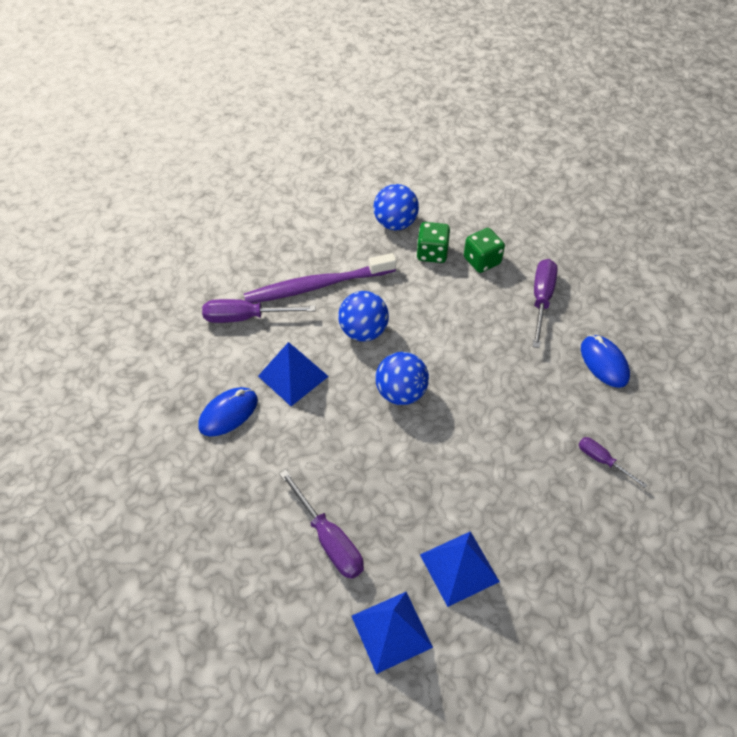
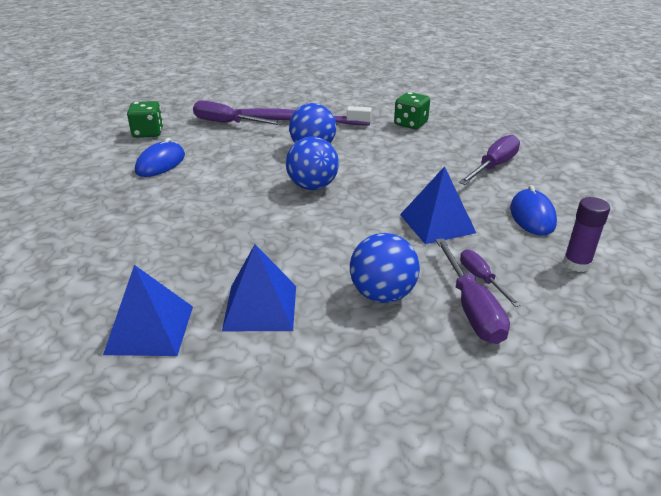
camera: 25 degrees right, 20 degrees down
(228, 413) = (160, 163): blue mouse -> blue mouse turned 45 degrees counterclockwise
(293, 376) = (231, 157): blue pyramid -> blue pyramid (437, 223)
(329, 539) = (160, 251): purple screwdriver -> purple screwdriver (471, 308)
(395, 223) = (392, 105): blue ball -> blue ball (382, 294)
(482, 261) = (453, 136): green dice -> green dice (148, 133)
(661, 412) = (576, 264): none -> purple glue stick

